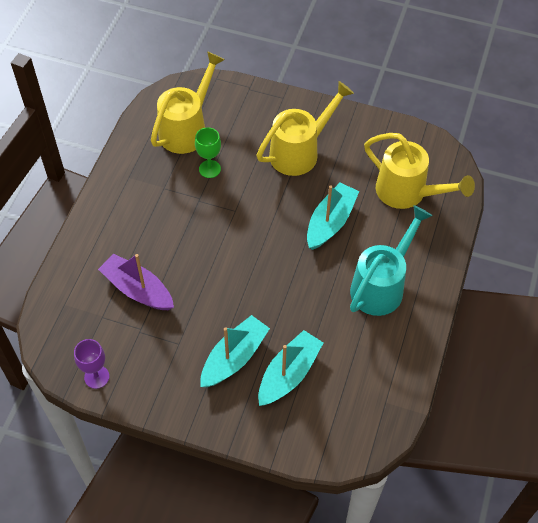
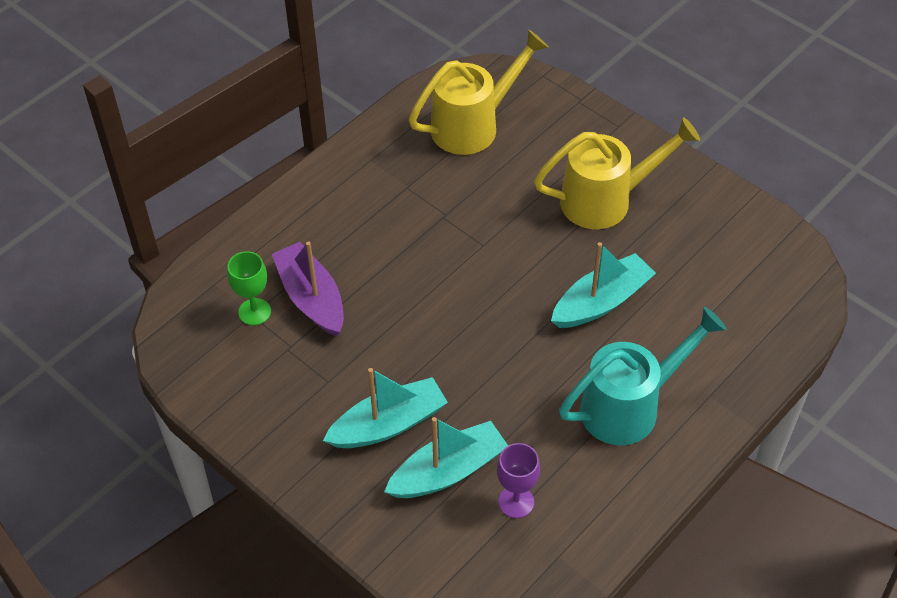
camera: 25 degrees right, 5 degrees down
(96, 377) = (208, 383): purple goblet -> purple goblet (516, 502)
(209, 169) = (476, 183): green goblet -> green goblet (254, 312)
(407, 193) = (727, 300): yellow watering can -> none

